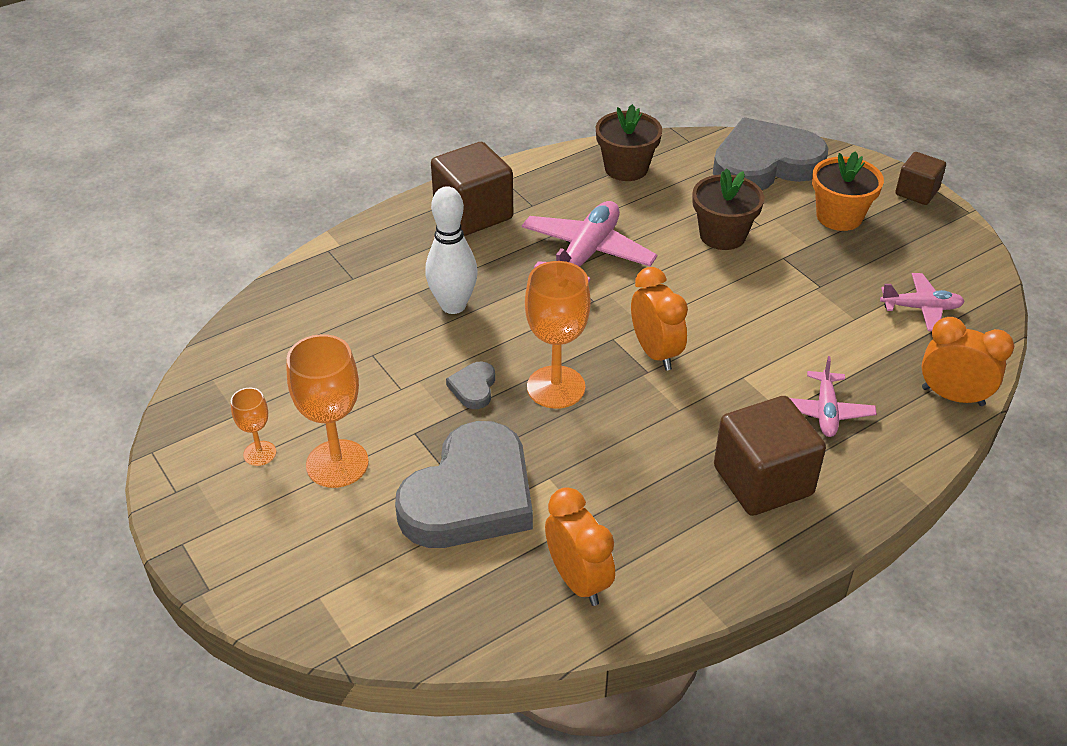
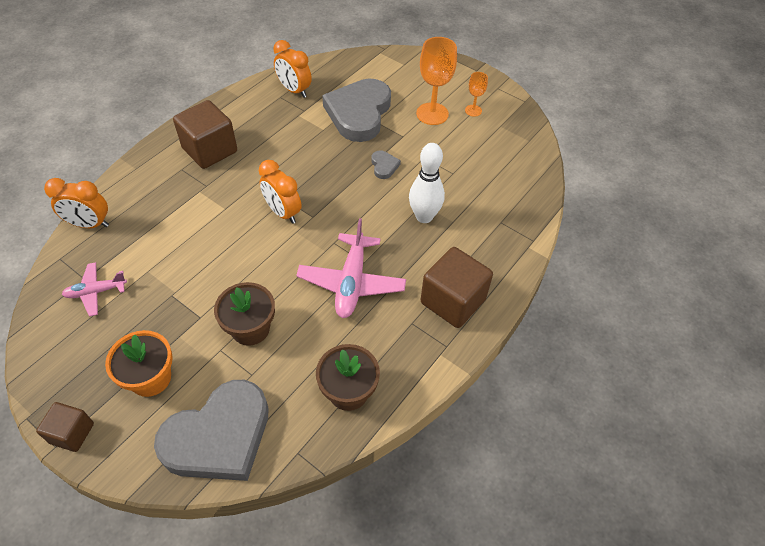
camera: 160 degrees right, 10 degrees up
(556, 387) = (337, 177): orange goblet -> none
(825, 411) = (173, 197): pink plane -> none

